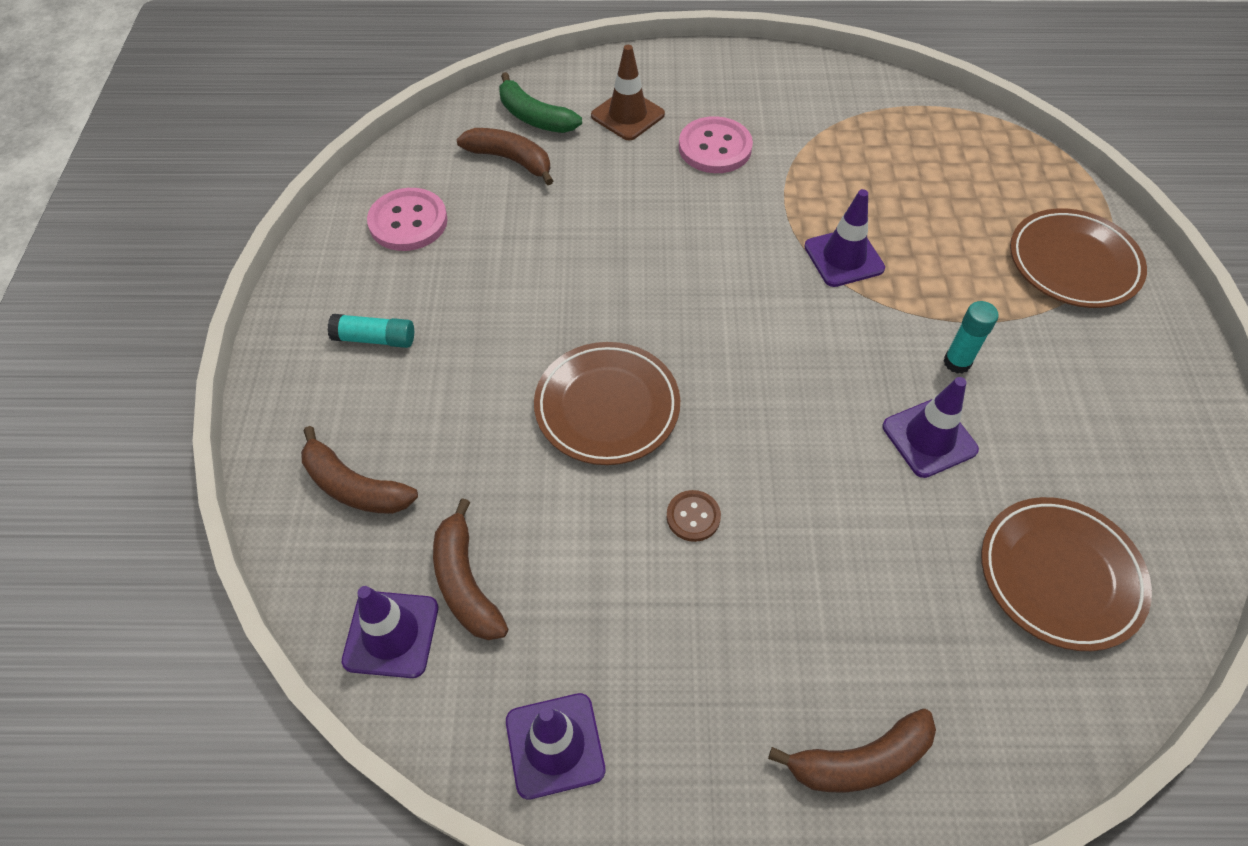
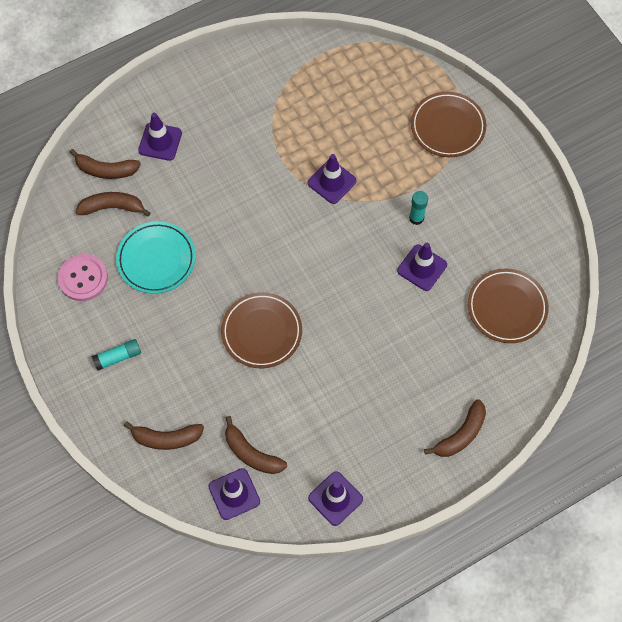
camera: 30 degrees left, 10 degrees up
(522, 243) = (156, 259): none -> turquoise plate
(534, 117) = (106, 170): green banana -> brown banana
(627, 115) = (160, 142): brown traffic cone -> purple traffic cone
(693, 517) = (335, 366): brown button -> none
(715, 147) = (224, 141): pink button -> none

